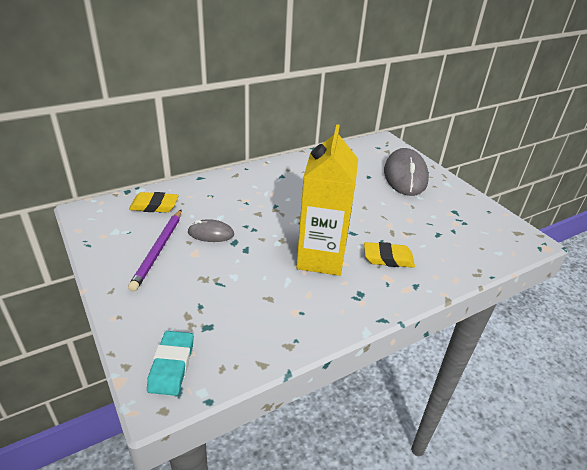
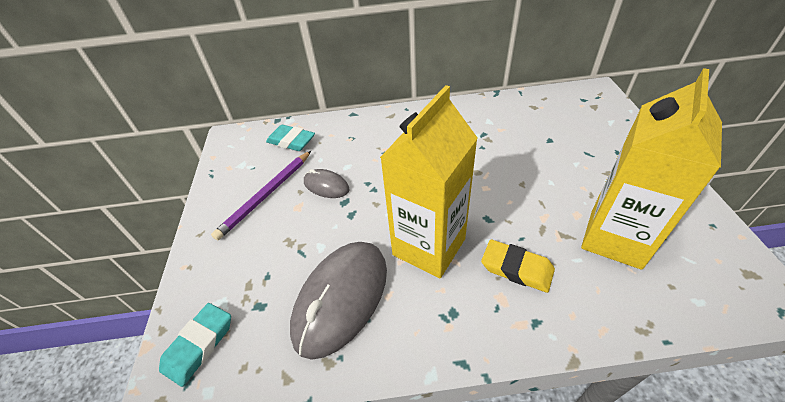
camera: 30 degrees right, 10 degrees up
(154, 206) = (291, 141): yellow eraser -> turquoise eraser
(405, 176) = (602, 146): grey mouse -> grey mouse (341, 298)
(439, 229) = (615, 238): none -> yellow carton

